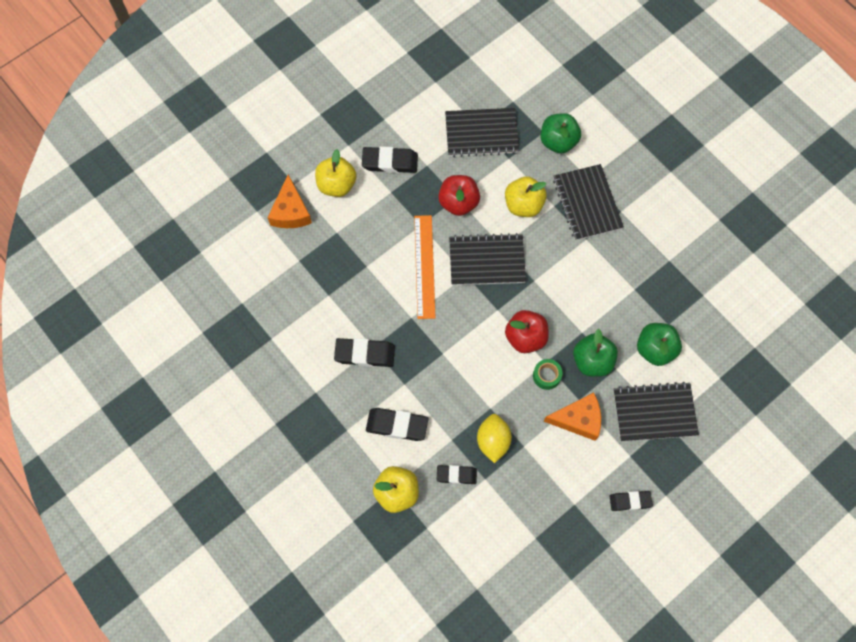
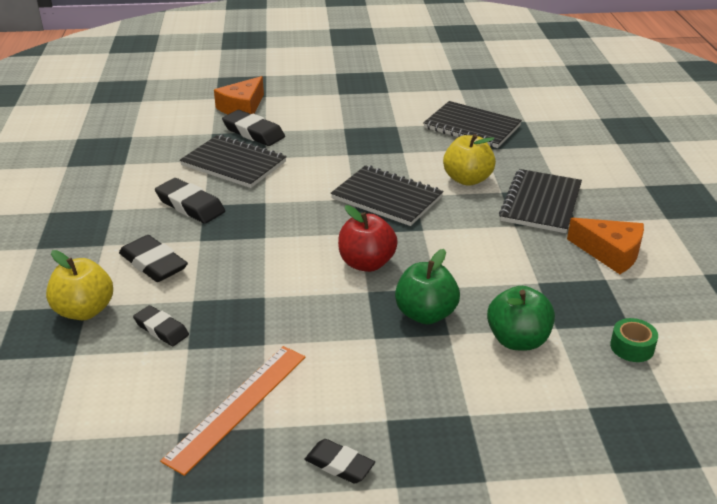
camera: 35 degrees right, 35 degrees down
(337, 185) = (300, 108): yellow apple -> none
(390, 162) = (364, 113): black eraser -> black eraser (253, 132)
(424, 266) = (319, 178): orange ruler -> orange ruler (238, 406)
(458, 202) = (401, 155): red apple -> none
(493, 441) = (235, 322): yellow lemon -> none
(546, 376) = (357, 301): green tape -> green tape (632, 347)
(558, 141) = (548, 156): green apple -> none
(578, 419) = (355, 353): orange cheese -> orange cheese (610, 253)
(654, 413) = (461, 395): black notebook -> black notebook (233, 164)

